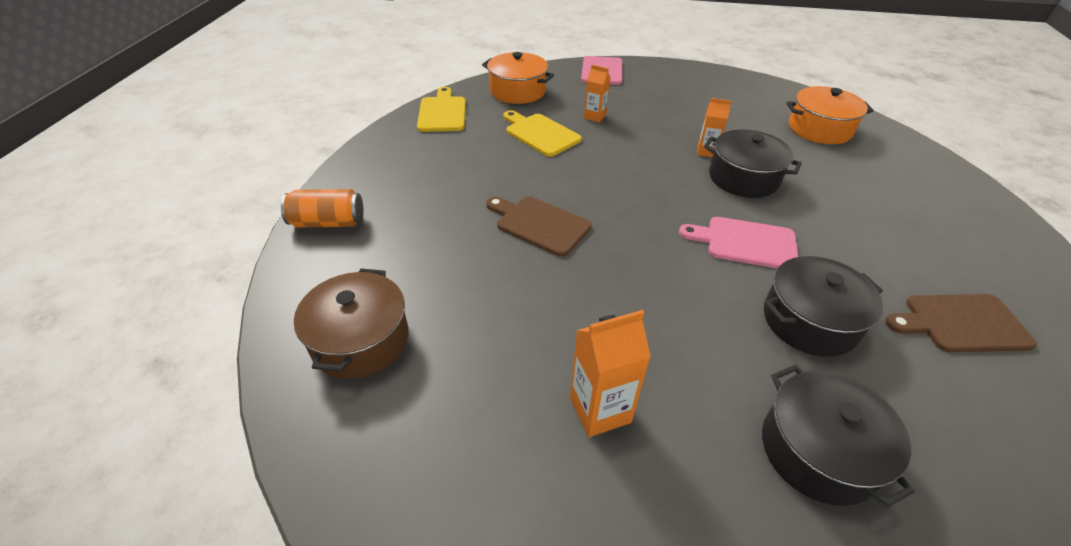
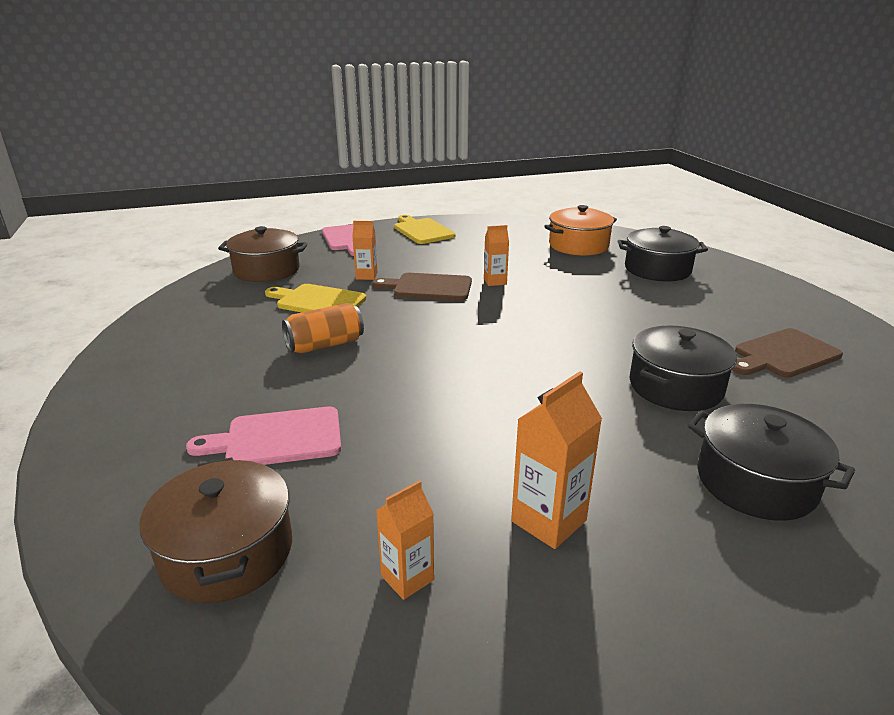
camera: 25 degrees left, 15 degrees down
(328, 222) = (101, 445): orange can -> orange can (325, 345)
(442, 112) = (188, 305): yellow cutting board -> yellow cutting board (422, 230)
(464, 412) = (407, 578): none -> orange carton
(517, 91) = (267, 270): orange pot -> brown pot
(539, 224) = (371, 379): brown cutting board -> brown cutting board (428, 287)
(743, 178) = (542, 294): black pot -> black pot (657, 269)
(745, 243) = (580, 343): pink cutting board -> pink cutting board (277, 438)

